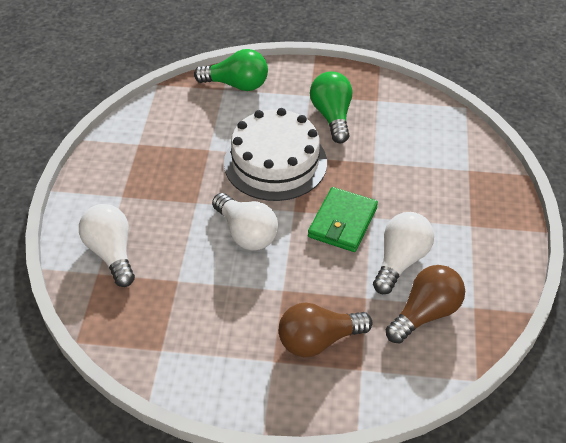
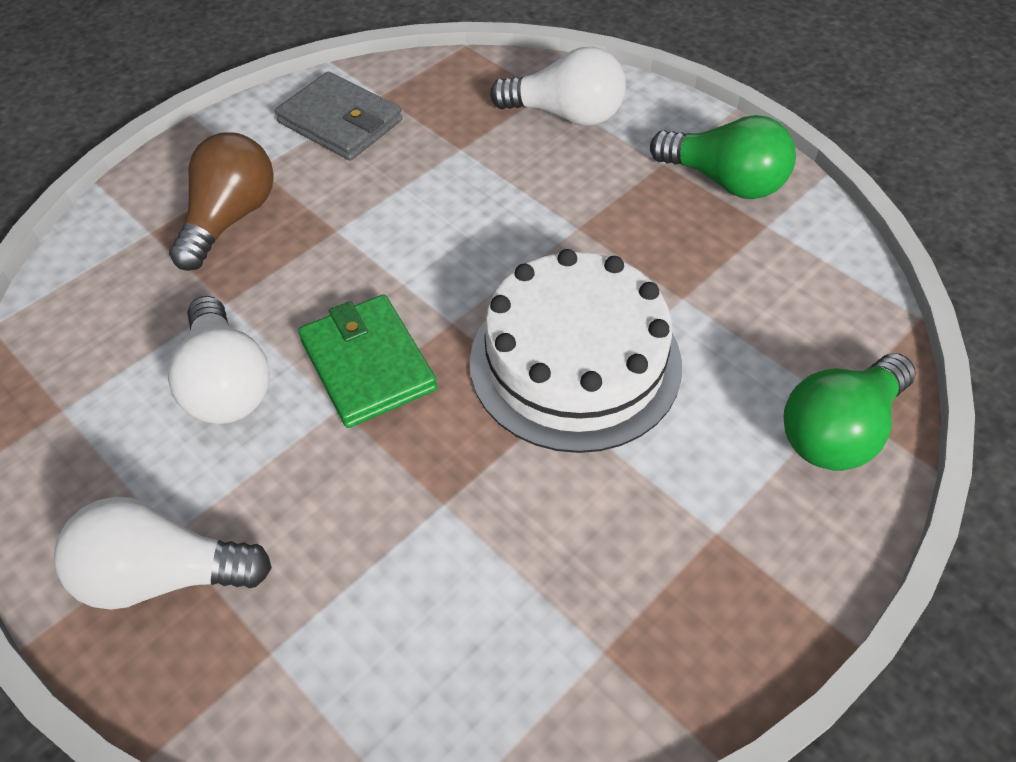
camera: 130 degrees right, 5 degrees up
(202, 351) = (340, 122): none -> grey wallet
(246, 233) = (466, 247): white light bulb -> white light bulb (163, 575)
(332, 116) = (620, 526): green light bulb -> green light bulb (725, 181)
(425, 313) = (125, 346): brown light bulb -> none

